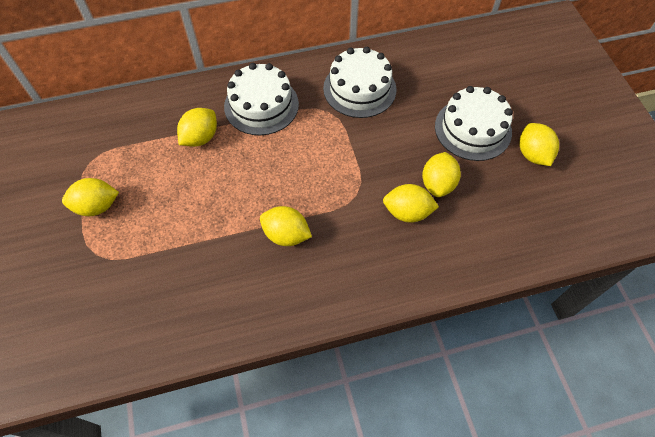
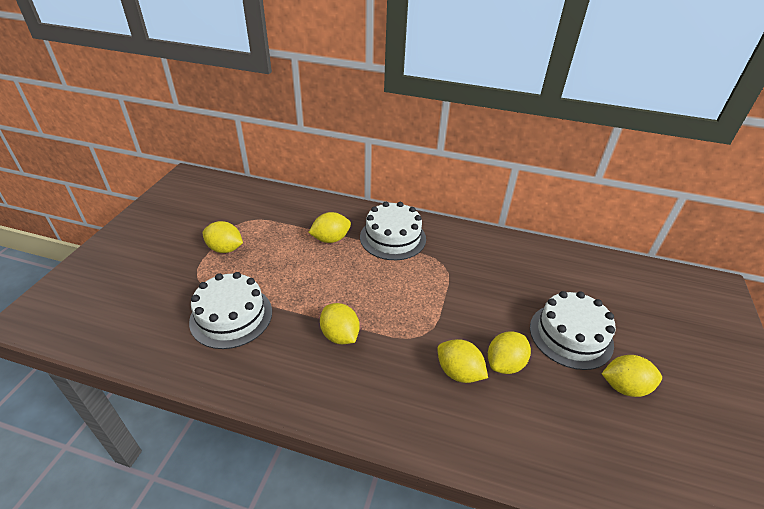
camera: 30 degrees right, 20 degrees down
(359, 89) = (482, 260): white cake -> white cake (231, 316)
(532, 154) = (624, 386): yellow lemon -> yellow lemon turned 75 degrees clockwise

